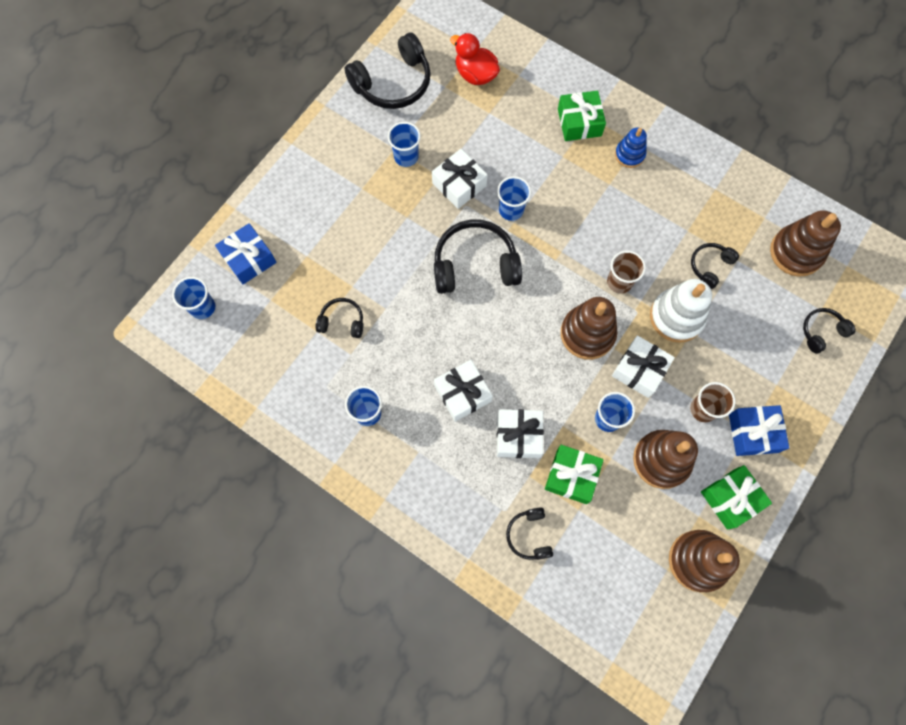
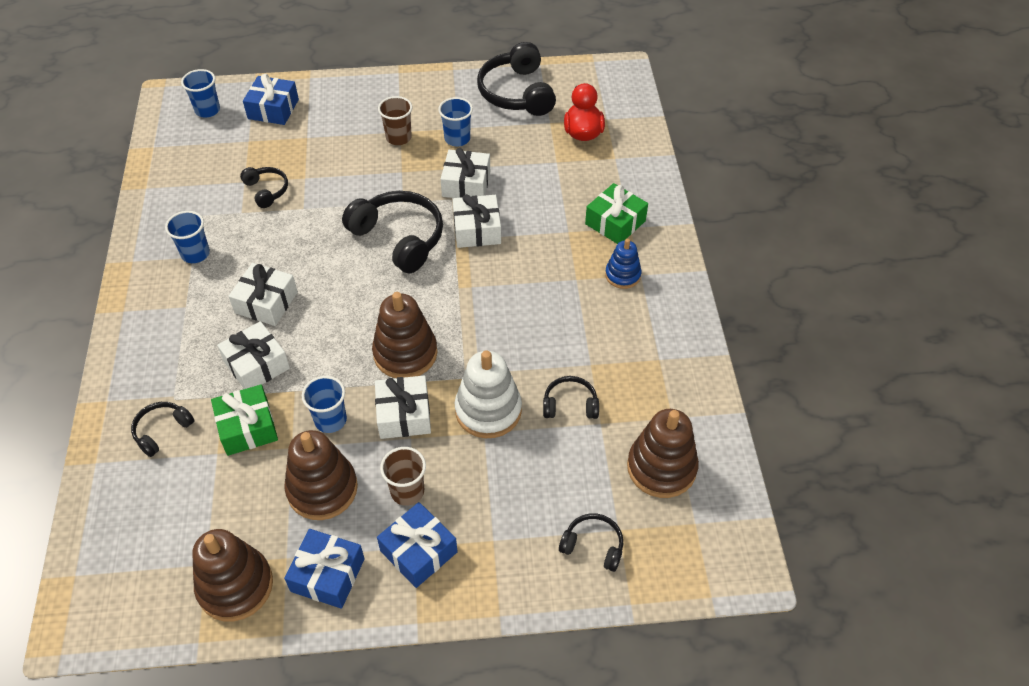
camera: 50 degrees right, 20 degrees down
(393, 83) = (517, 93): black headphones -> black headphones turned 60 degrees clockwise
(511, 210) = (477, 230): blue cup -> white gift
(619, 282) = (482, 345): brown cup -> brown cup (398, 138)
(731, 498) = (327, 575): green gift -> blue gift

